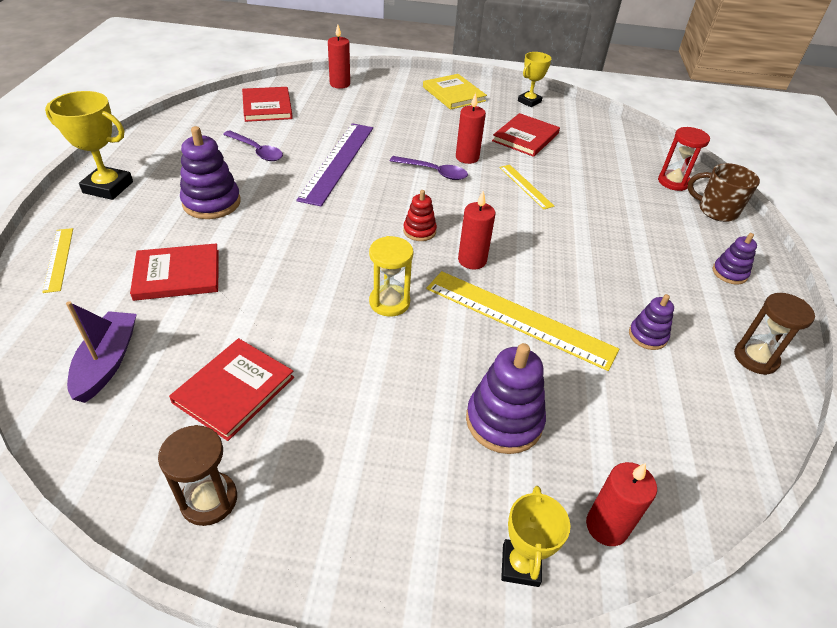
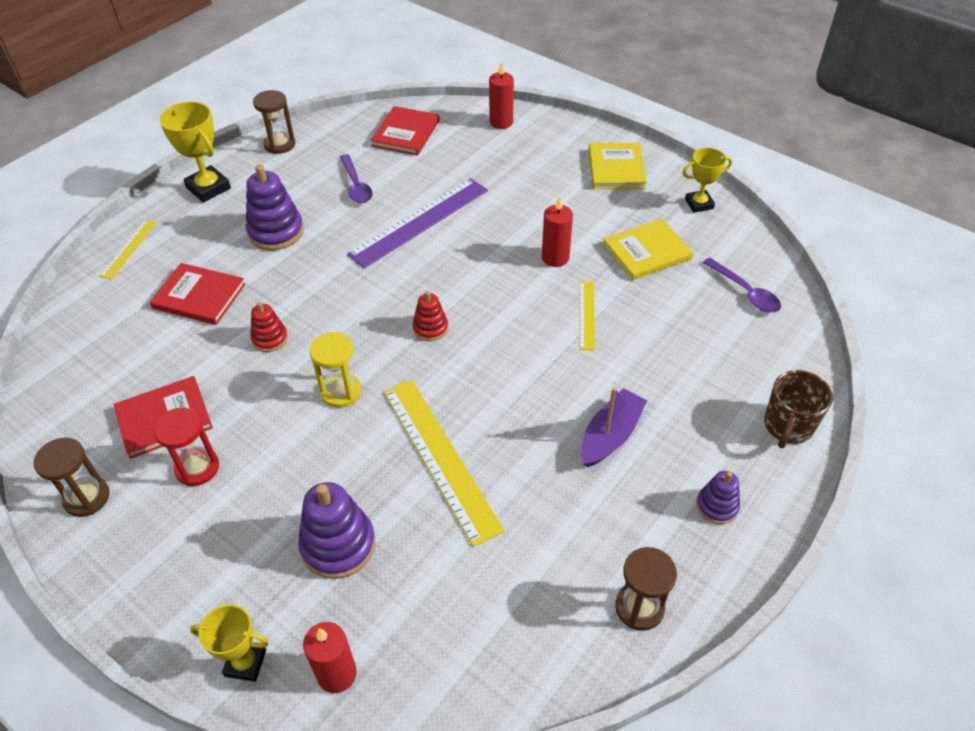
camera: 35 degrees right, 5 degrees up
(107, 362) = (100, 356): purple boat -> purple boat (610, 435)
(154, 138) = (279, 144): none -> brown hourglass
(283, 285) = (270, 339): none -> red stacking toy
(434, 172) = (504, 265): purple spoon -> purple spoon (745, 292)
(472, 260) = (452, 379): red candle -> none
(520, 565) = (245, 663): yellow trophy -> yellow trophy turned 60 degrees clockwise
(525, 137) = (646, 252): red book -> yellow book
(647, 336) = (548, 531): purple stacking toy -> none
(673, 182) = (773, 370): red hourglass -> red hourglass (197, 468)
(716, 211) = (788, 426): brown mug -> brown mug turned 120 degrees counterclockwise

